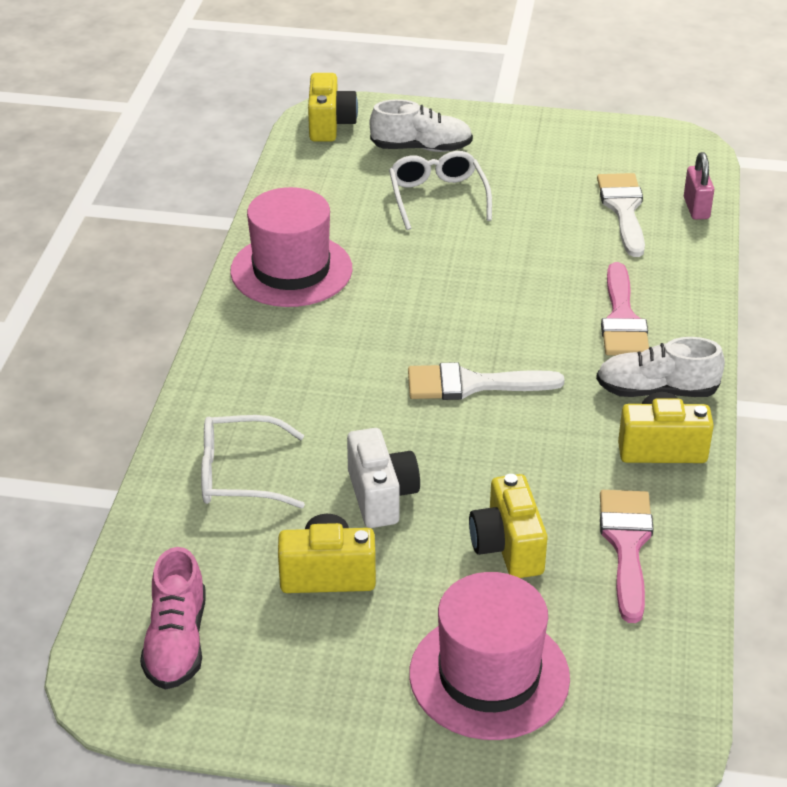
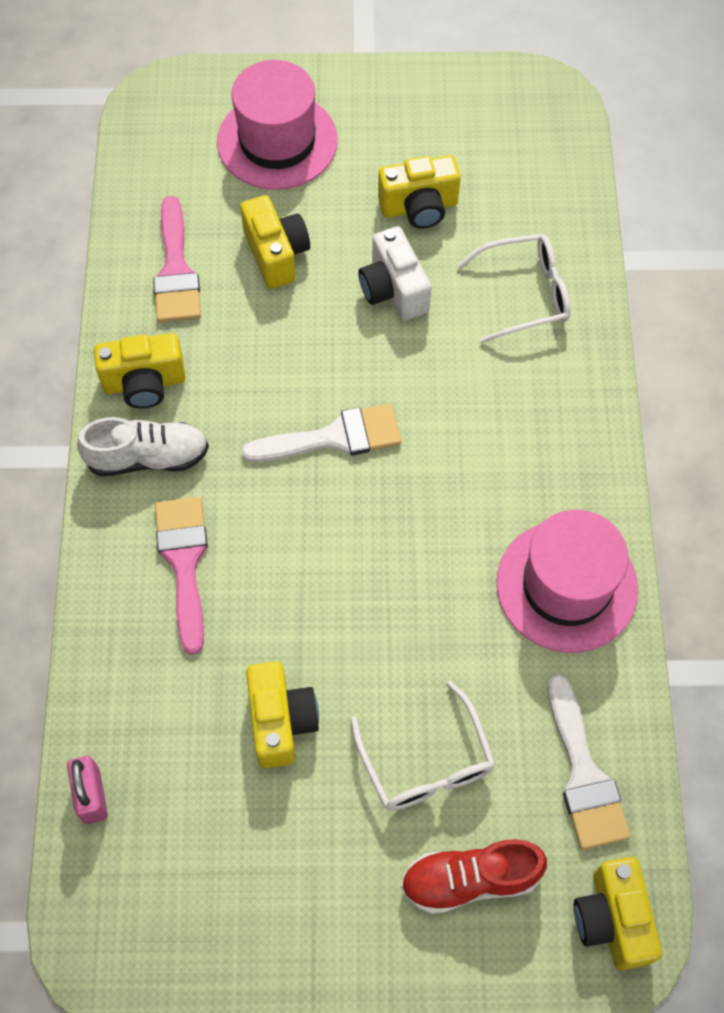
camera: 170 degrees right, 25 degrees up
(176, 642) = (517, 134): pink shoe -> none
(421, 148) = (470, 879): white shoe -> red shoe
(546, 227) = (281, 721): none -> yellow camera
(623, 209) = (186, 776): white brush -> white brush (584, 774)

